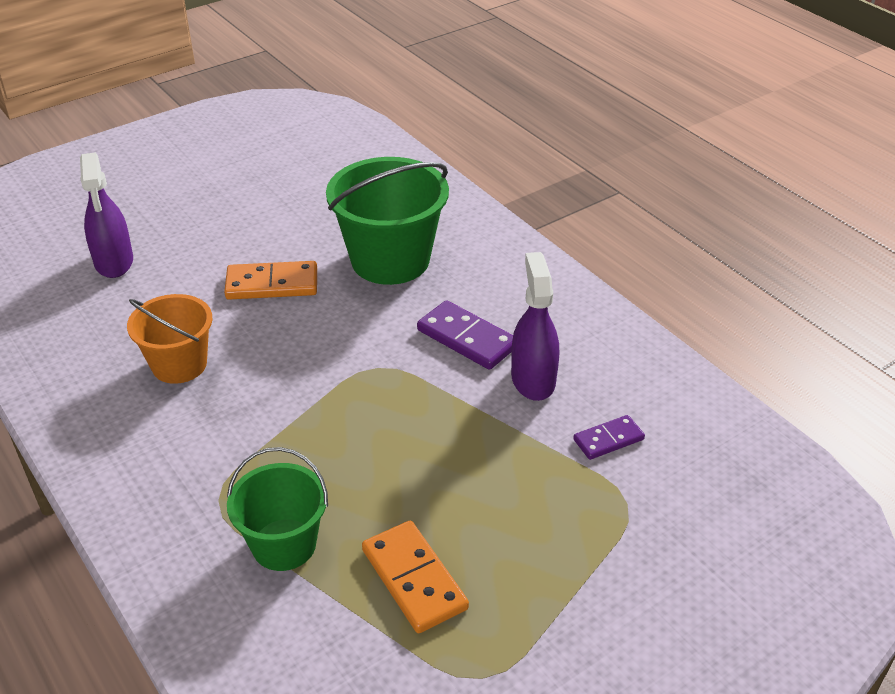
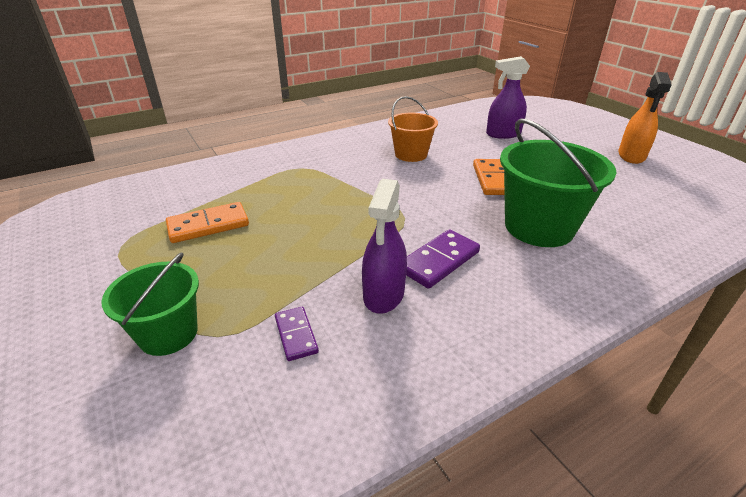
camera: 95 degrees right, 5 degrees down
(210, 163) = (631, 156): none -> orange spray bottle
(284, 544) = (259, 185): green bucket -> green bucket (168, 334)
(533, 379) = (383, 295): purple spray bottle -> purple spray bottle turned 105 degrees clockwise

